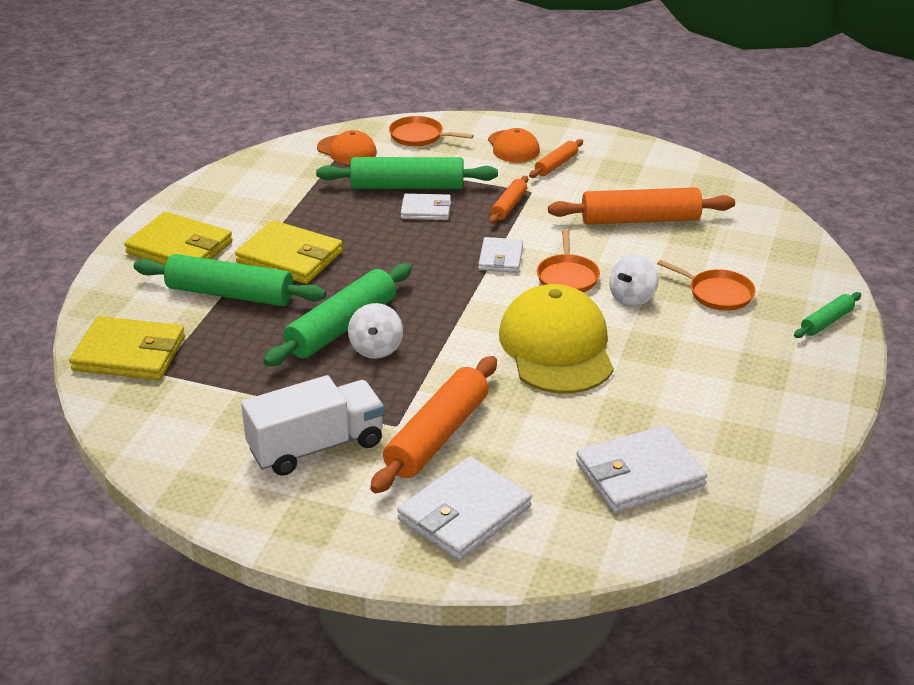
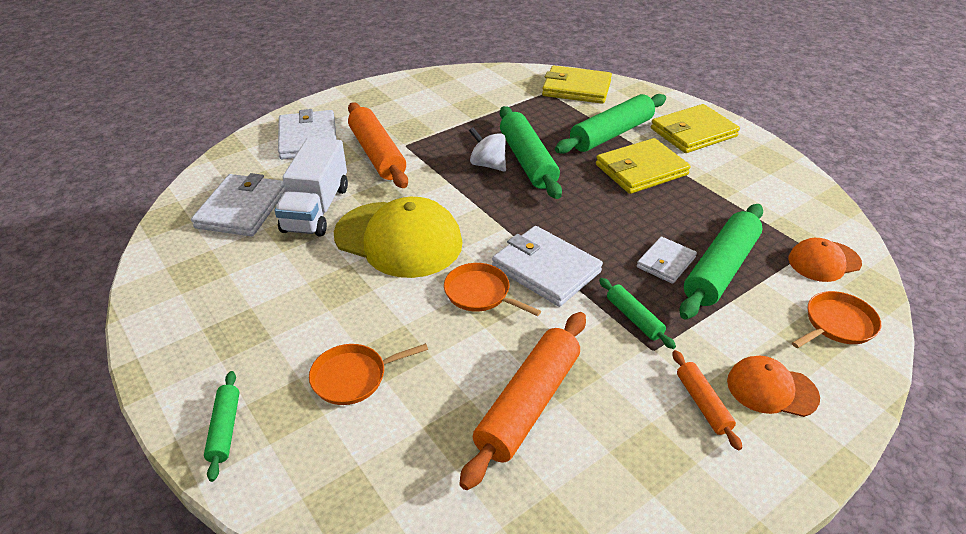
camera: 125 degrees right, 5 degrees up
(129, 353) = (576, 88): yellow wallet -> yellow wallet turned 60 degrees clockwise
(316, 446) = (421, 116): white truck -> white truck (316, 209)
(500, 258) = (546, 269): white wallet -> white wallet, size x1.70
(508, 206) = (634, 318): orange rolling pin -> green rolling pin
(632, 298) = (409, 315): white spinning top -> none

